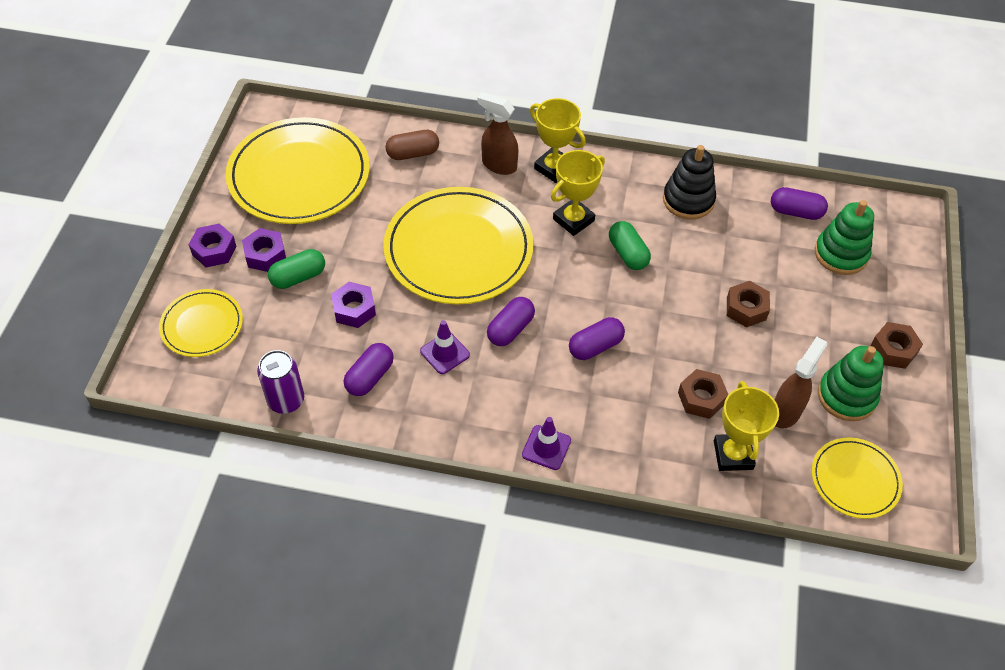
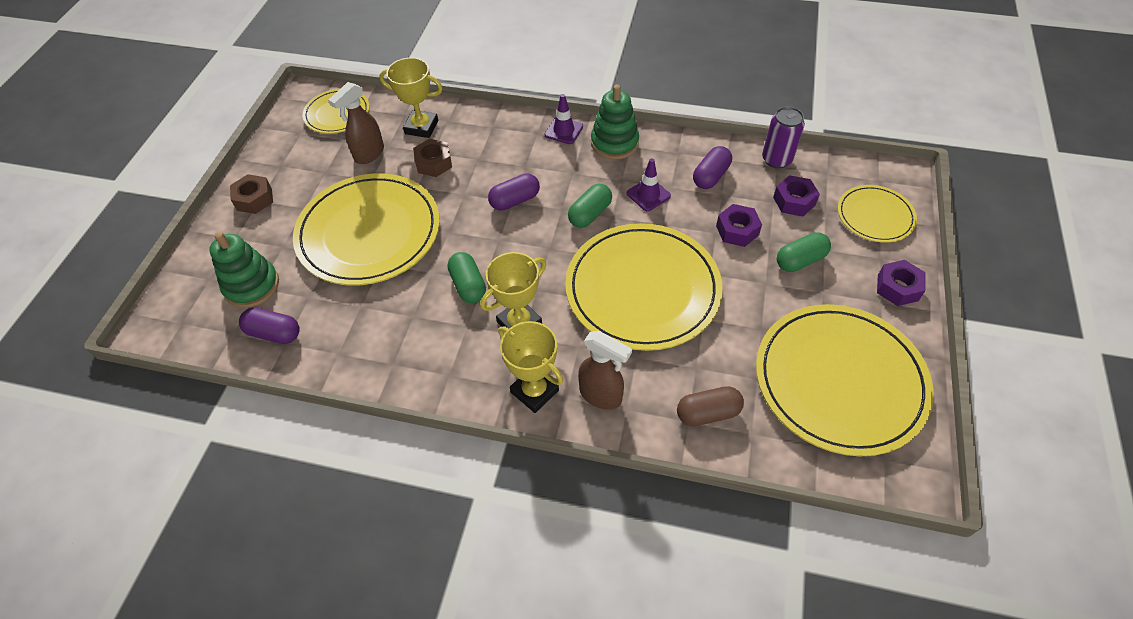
camera: 175 degrees left, 0 degrees up
(265, 255) = (842, 283): purple nut -> purple nut (794, 201)
(510, 329) = (590, 214): purple capsule -> green capsule
(688, 200) = (387, 348): black stacking toy -> none
(733, 455) = (421, 127): yellow trophy -> yellow trophy turned 75 degrees counterclockwise
(746, 309) = (369, 232): brown nut -> yellow plate
(846, 396) = (314, 165): green stacking toy -> green stacking toy (614, 143)

